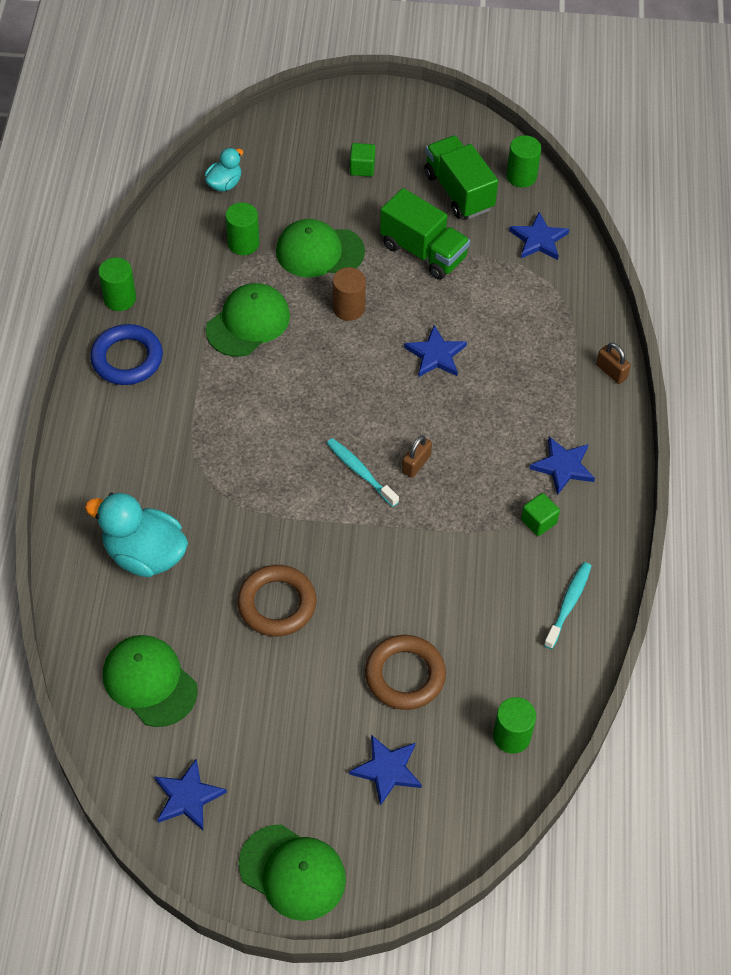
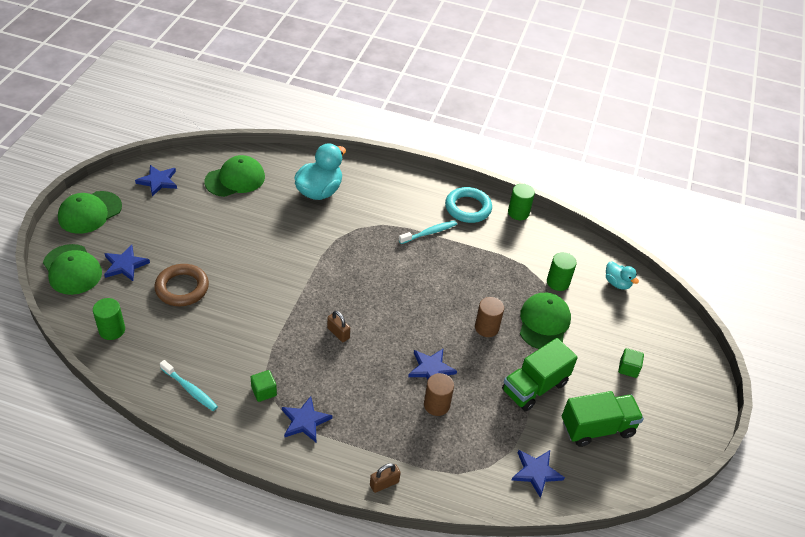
camera: 100 degrees right, 10 degrees down
(127, 358) = (468, 208): blue ring -> turquoise ring
(248, 322) = (485, 270): green cap -> green cap (72, 269)
(277, 604) = (260, 240): brown ring -> none
(360, 472) = (342, 301): turquoise toothbrush -> turquoise toothbrush (429, 233)
(486, 341) = (436, 405): none -> brown cylinder
(521, 176) = (611, 480): green cylinder -> none

